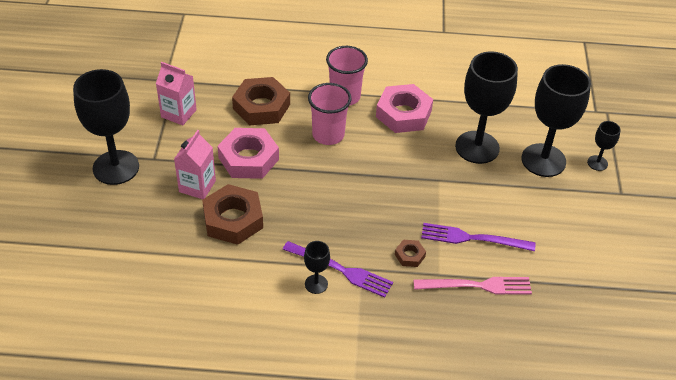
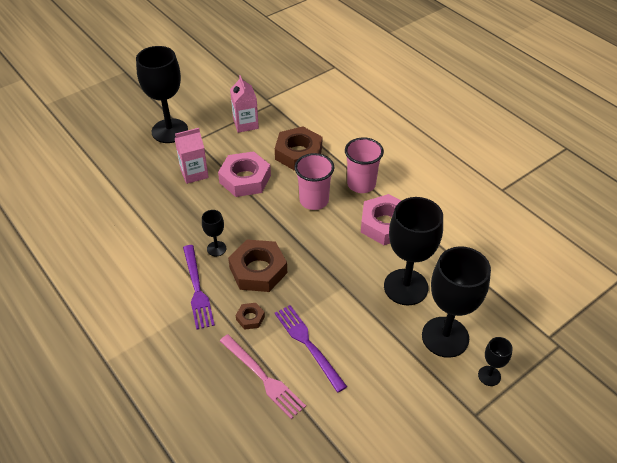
camera: 50 degrees right, 0 degrees up
(233, 219) = (184, 208): brown nut -> brown nut (258, 270)
(316, 284) = (171, 285): black goblet -> black goblet (216, 248)

